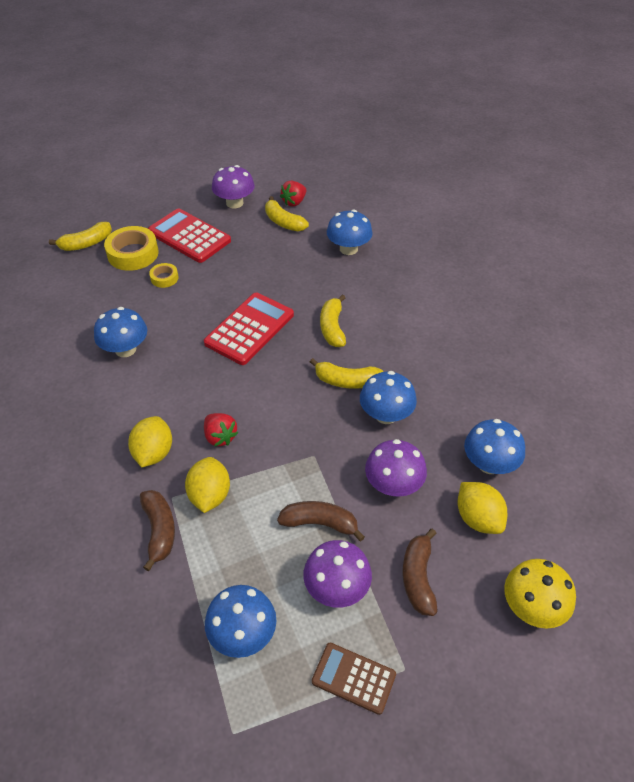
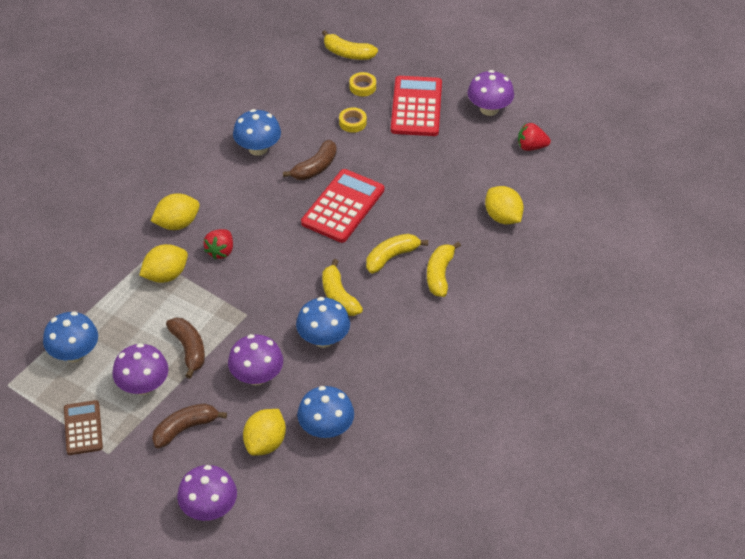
camera: 55 degrees right, 0 degrees up
(133, 254) = (362, 87): yellow tape -> yellow tape, size x0.53
(159, 530) = (118, 265): brown banana -> brown banana (315, 167)
(249, 329) = (343, 206): red calculator -> red calculator turned 60 degrees counterclockwise
(283, 222) = (495, 155): yellow banana -> yellow banana (439, 274)
(348, 249) = (502, 217): blue mushroom -> yellow lemon
(532, 607) = (209, 508): yellow mushroom -> purple mushroom

